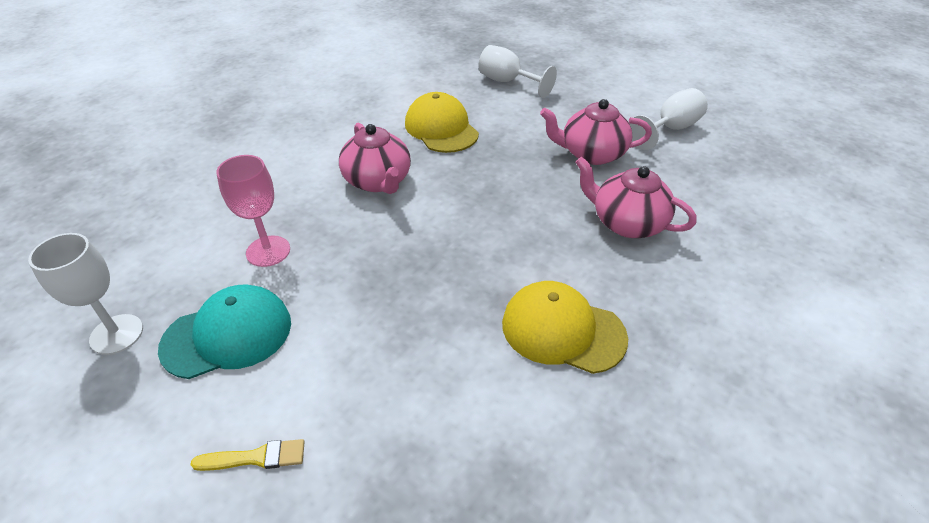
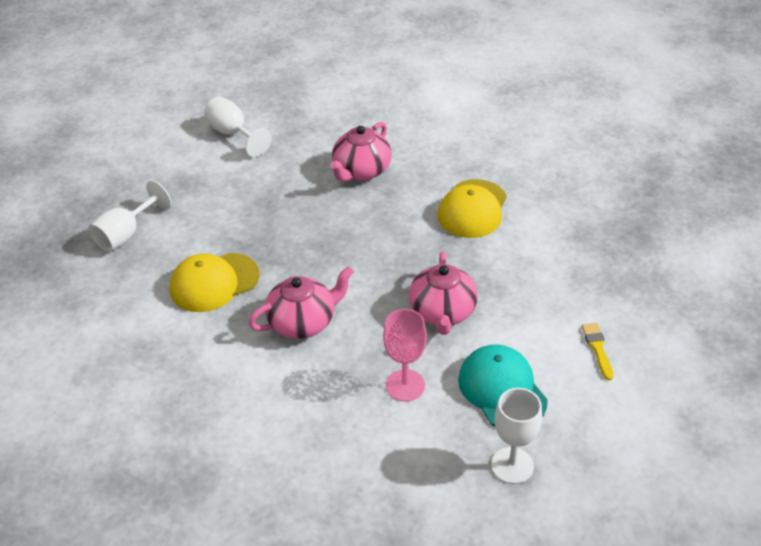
camera: 90 degrees left, 0 degrees up
(591, 154) = (267, 183): pink teapot -> pink teapot (442, 312)

